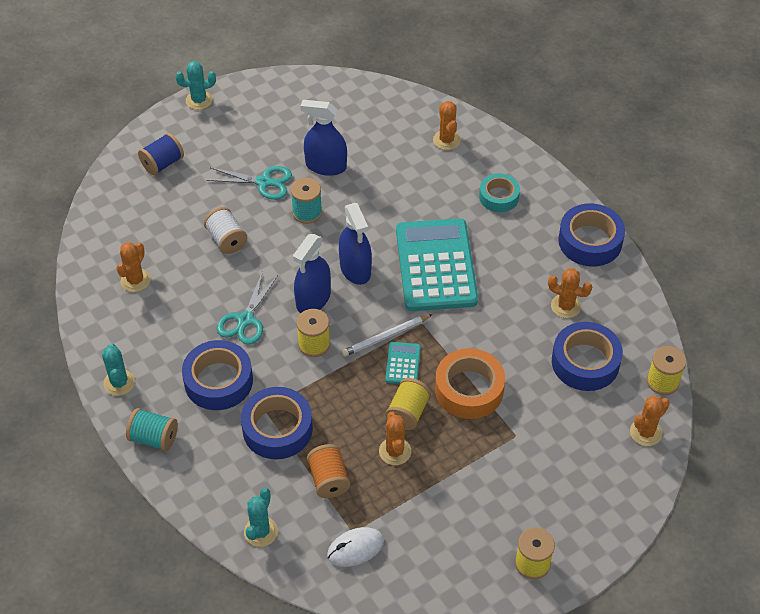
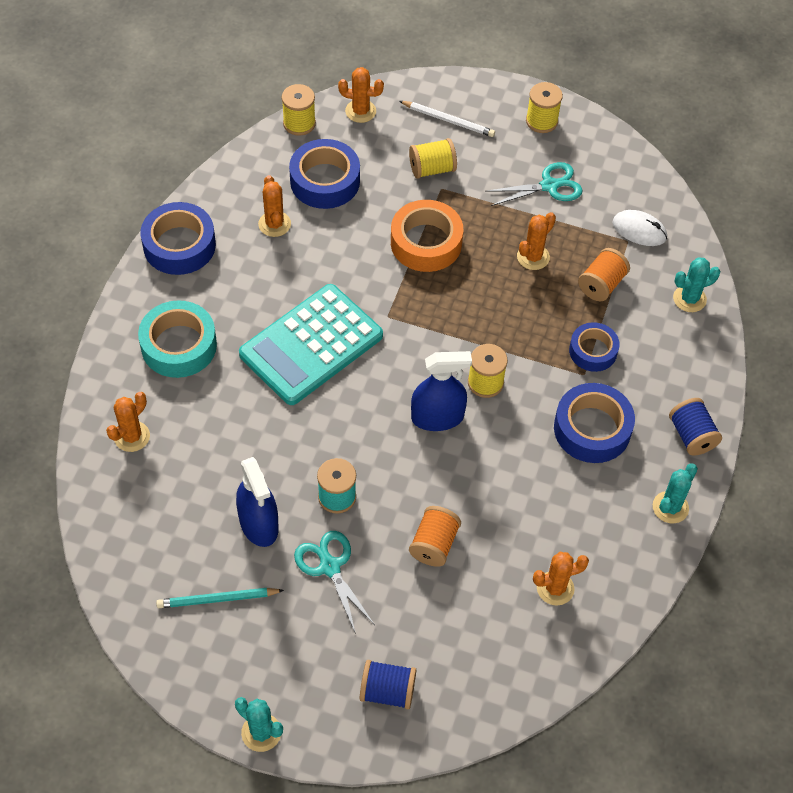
camera: 130 degrees left, 5 degrees up
(154, 438) = (691, 435): turquoise spool -> blue spool
(226, 240) = (434, 544): white spool -> orange spool
(245, 320) = (510, 456): turquoise scissors -> turquoise scissors (549, 186)
(277, 428) = (593, 351): blue tape -> blue tape, size x0.64
(295, 123) = (217, 599): none -> turquoise pencil
(355, 269) = (372, 407): blue spray bottle -> none
(386, 337) = (427, 333): white pencil -> white pencil (448, 120)
(403, 364) = (443, 303): turquoise calculator -> none
(408, 412) = (488, 270): yellow spool -> yellow spool (432, 169)
(499, 197) = (179, 345): turquoise tape -> turquoise tape, size x1.56

